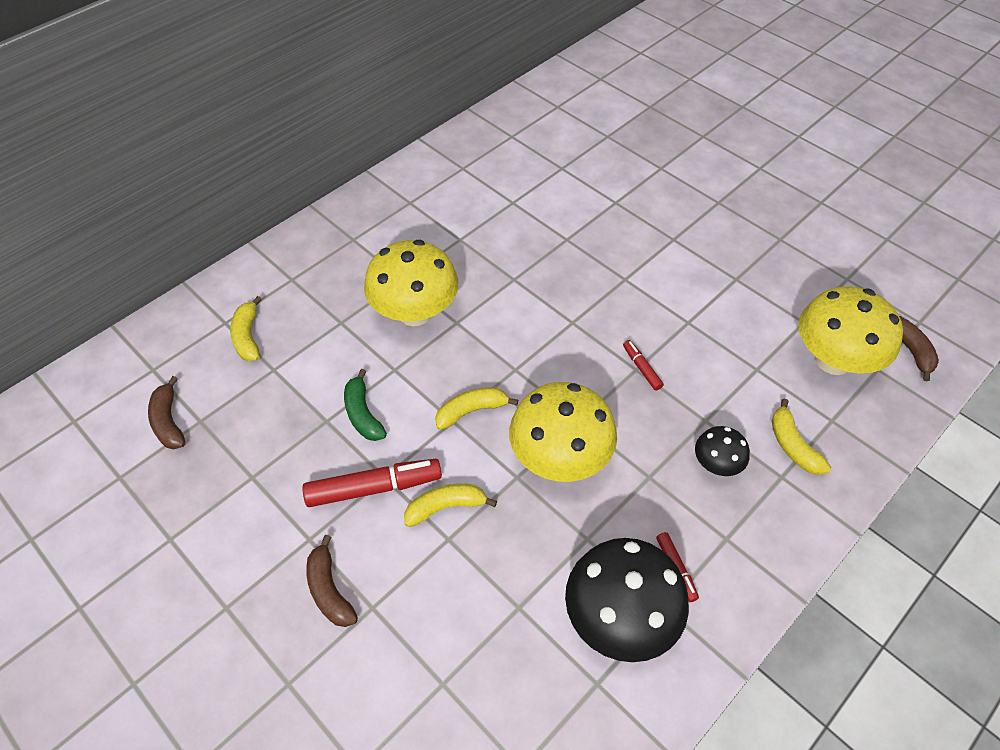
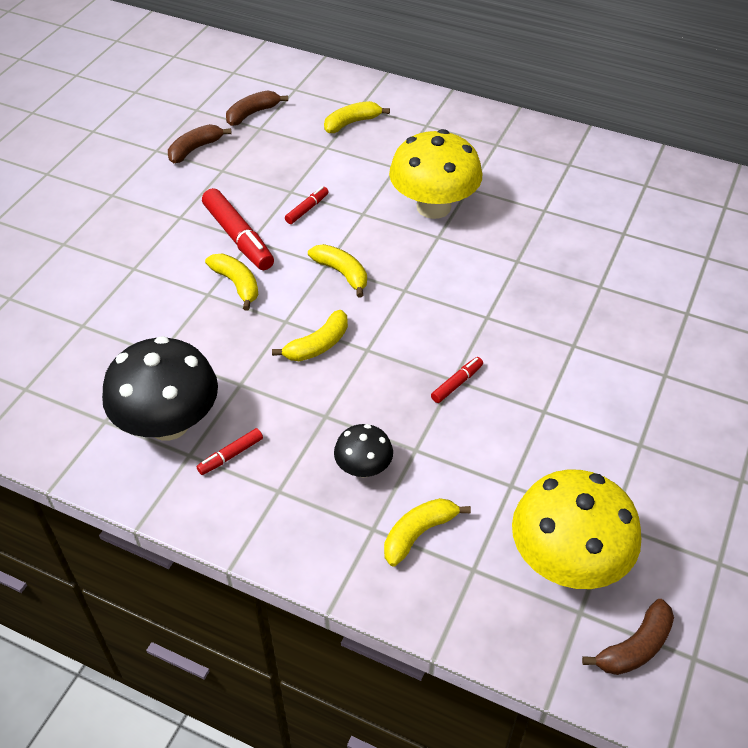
camera: 70 degrees right, 5 degrees down
(329, 590) = (141, 241): brown banana -> brown banana (195, 149)
(363, 414) = (307, 209): green banana -> red marker
(559, 458) = (318, 345): yellow mushroom -> yellow banana

